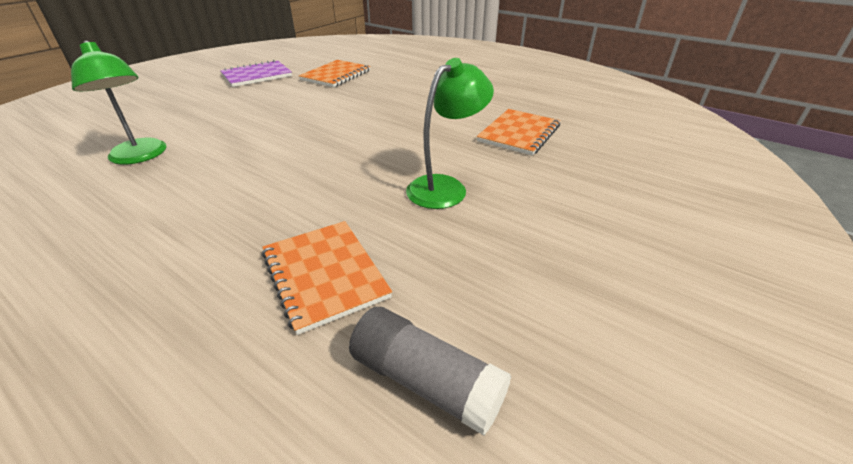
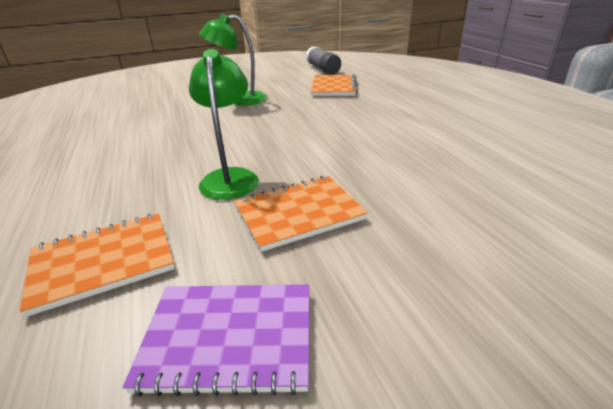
camera: 145 degrees left, 5 degrees down
(140, 156) = (444, 168): green lamp -> green lamp (230, 177)
(519, 134) = (135, 114): orange notebook -> orange notebook (298, 213)

